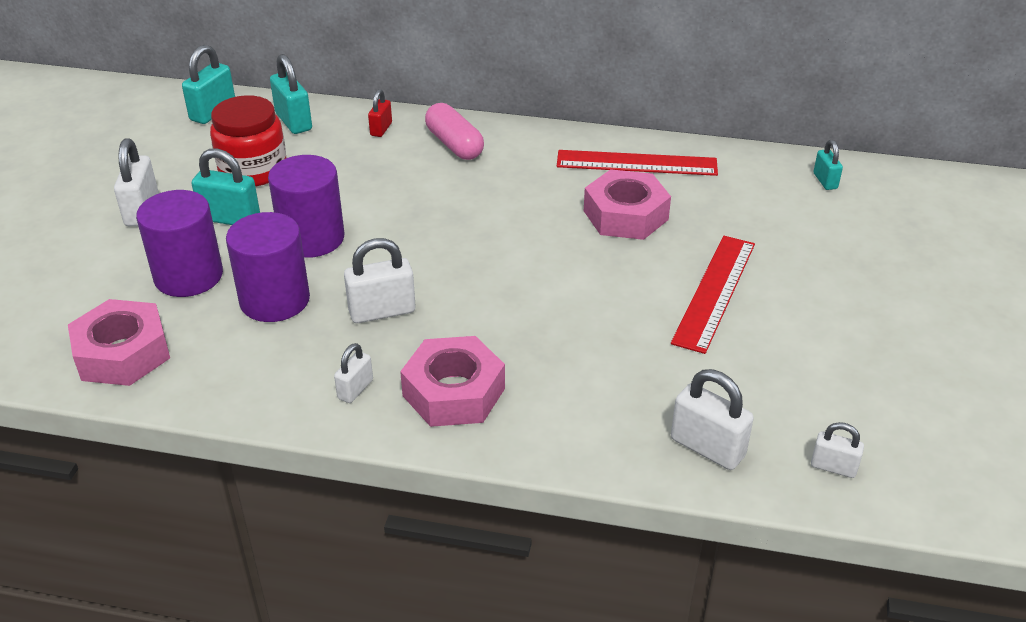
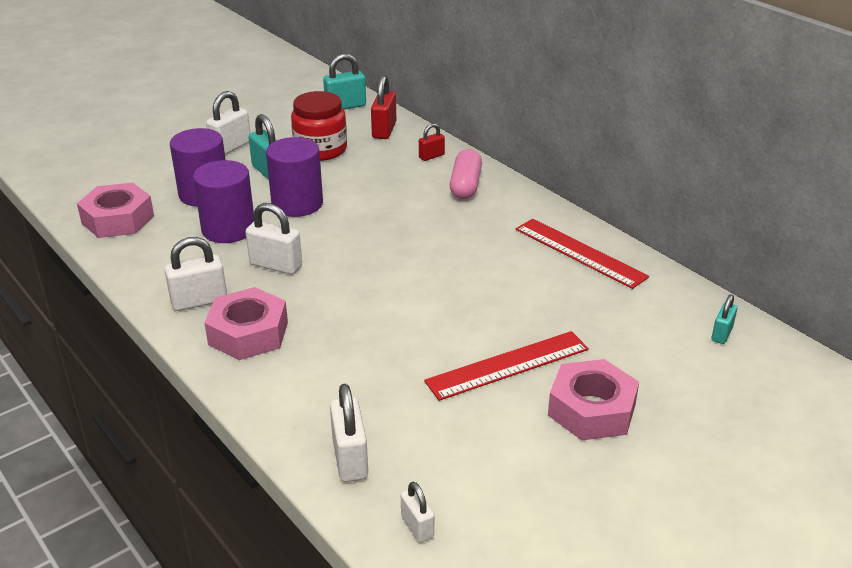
camera: 40 degrees right, 5 degrees down
(293, 121) = (384, 130): turquoise padlock -> red padlock
(355, 389) = (199, 301): white padlock -> white padlock, size x1.68
(625, 215) = (518, 283): pink nut -> pink nut (591, 410)

